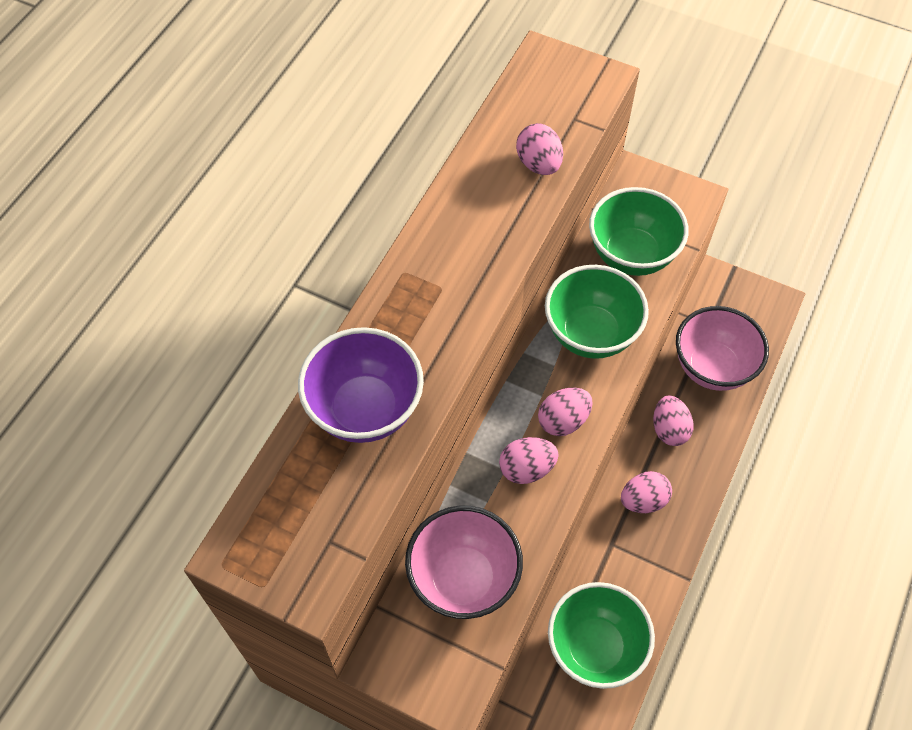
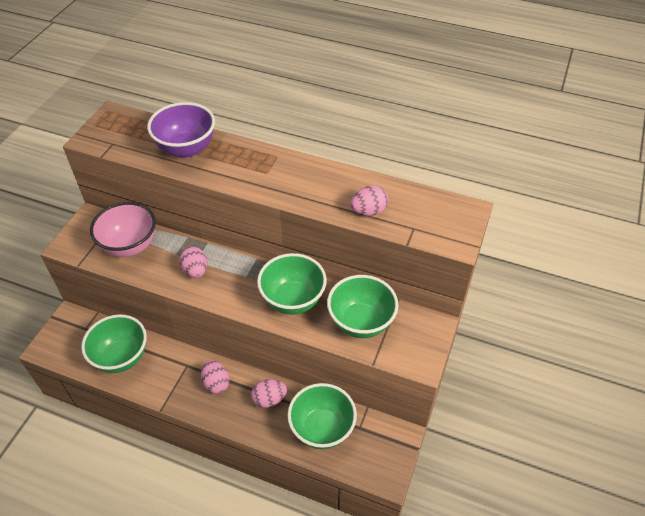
camera: 85 degrees right, 10 degrees down
(563, 421) = (228, 287): pink egg -> none
(712, 367) = (322, 429): pink bowl -> green bowl

